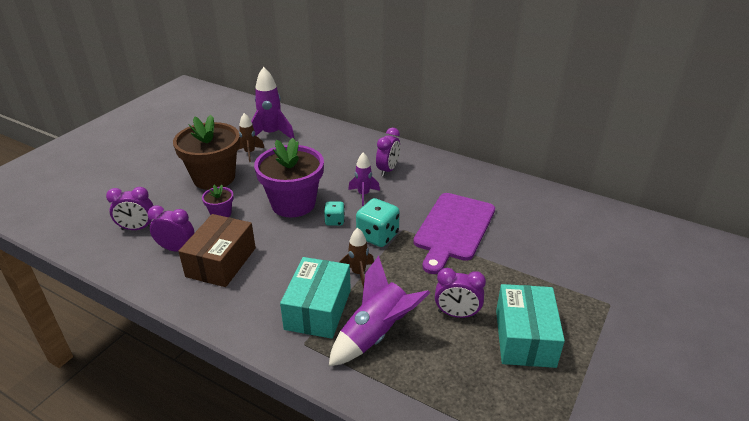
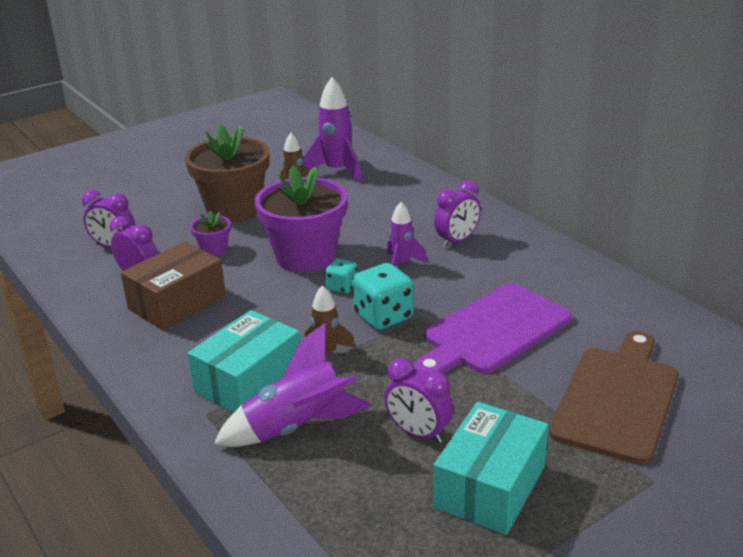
camera: 25 degrees right, 5 degrees down
(555, 256) = (618, 399): none -> brown cutting board

